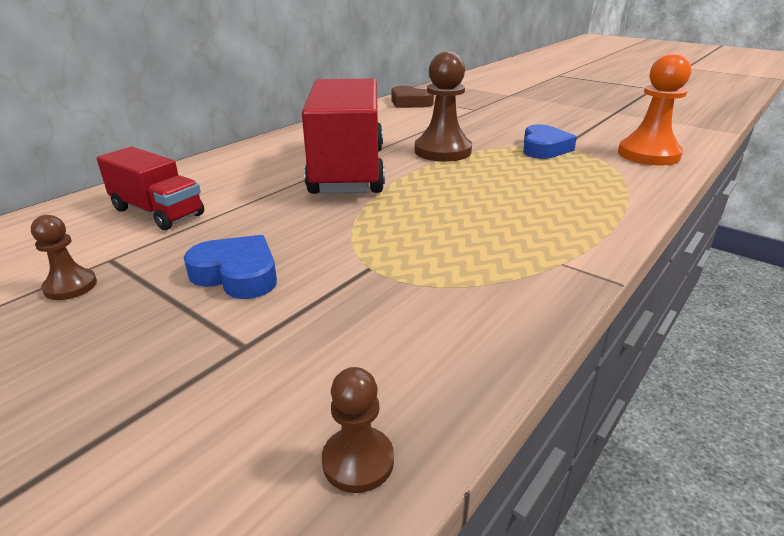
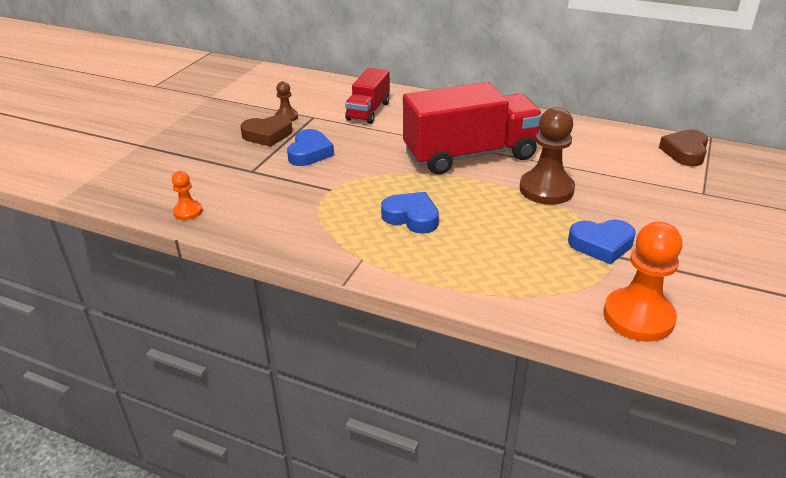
camera: 75 degrees right, 5 degrees up
(117, 314) = (267, 135): none -> brown heart
(358, 461) = (188, 212): brown pawn -> orange pawn
(471, 219) = (411, 217): none -> blue heart

